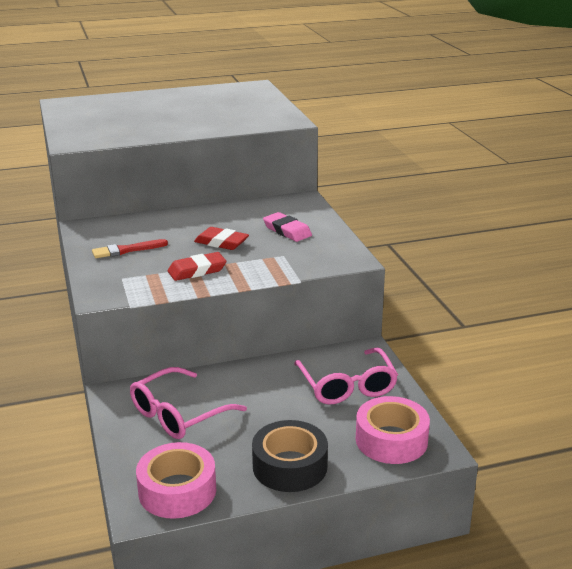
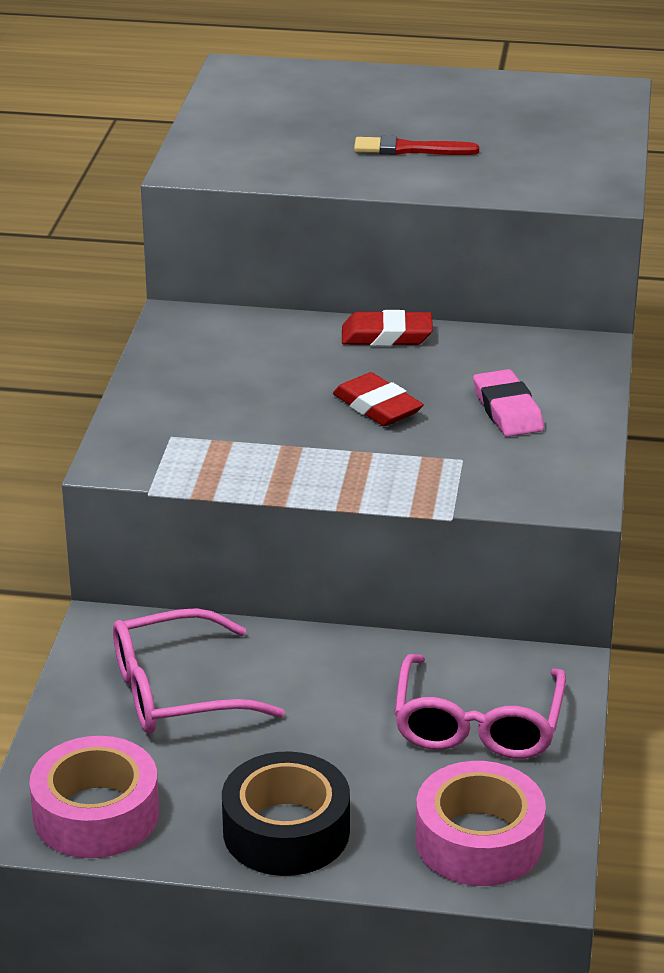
camera: 25 degrees right, 5 degrees up
(126, 250) = (213, 384): red brush -> red brush (409, 149)
(197, 270) = (297, 452): red eraser -> red eraser (386, 336)

